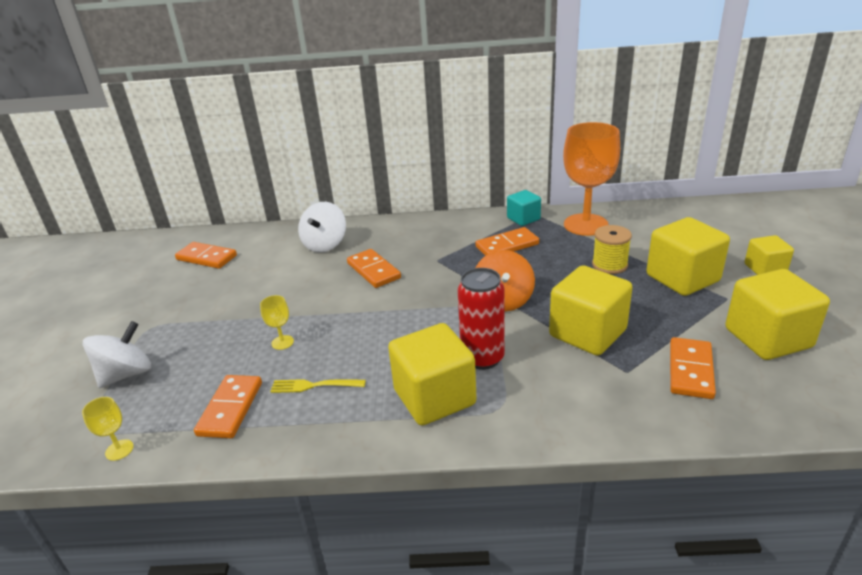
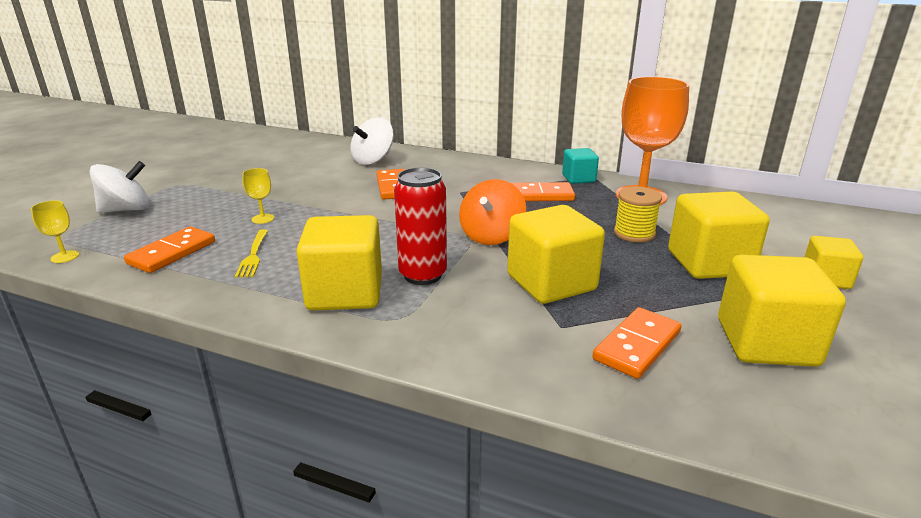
camera: 20 degrees right, 5 degrees down
(206, 258) = (269, 150): orange domino -> none
(314, 386) = (253, 255): yellow fork -> yellow fork turned 120 degrees counterclockwise

